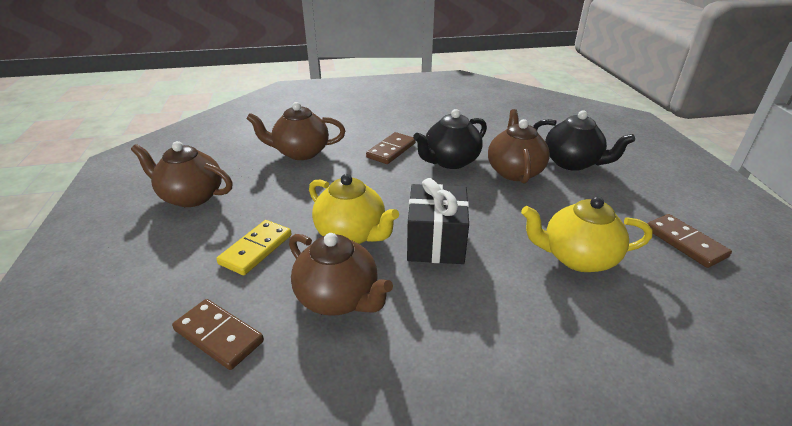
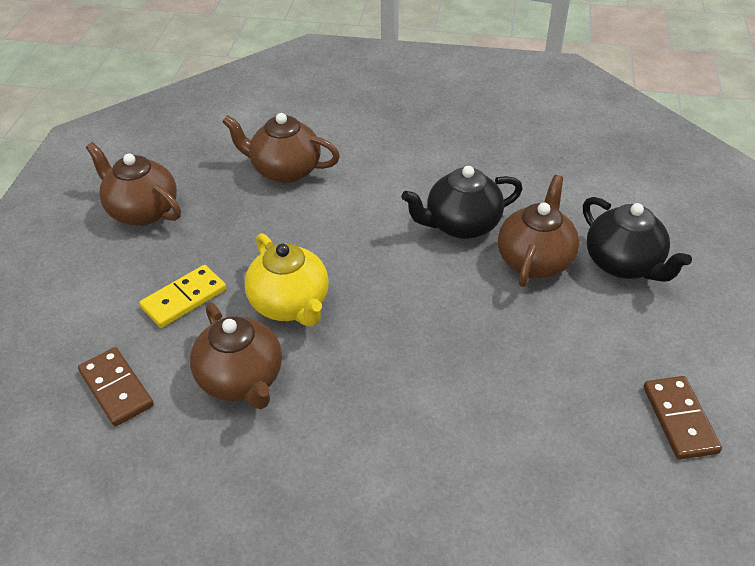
camera: 20 degrees right, 10 degrees up
(391, 150) = (396, 190): brown domino -> none
(436, 242) = (376, 339): black gift -> none
(577, 258) = (527, 403): yellow teapot -> none

